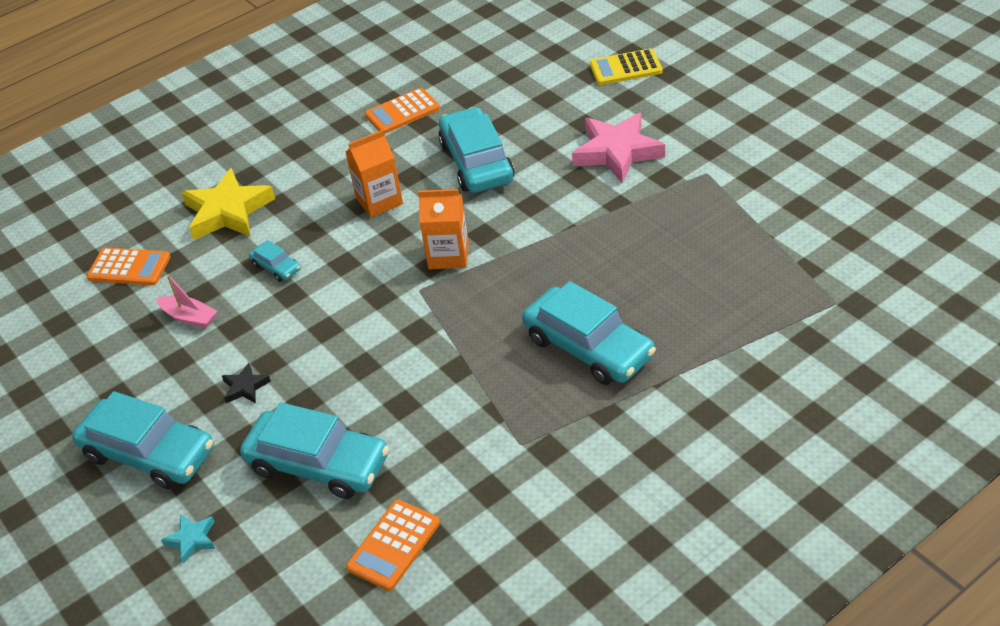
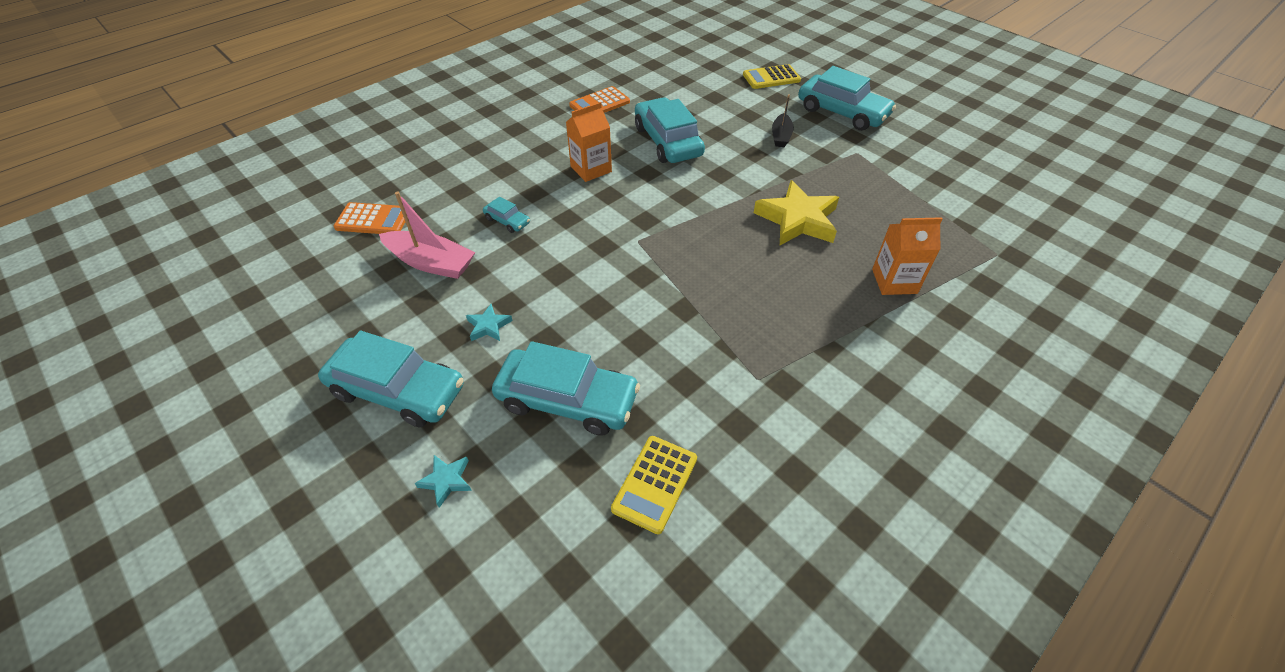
camera: 10 degrees left, 5 degrees up
(189, 317) = (431, 263): pink boat -> pink boat, size x1.64
(227, 211) = (460, 175): yellow star -> yellow star (797, 219)
(245, 387) = (488, 326): black star -> turquoise star
(394, 545) = (655, 484): orange calculator -> yellow calculator
(448, 255) = (658, 213): orange carton -> orange carton (894, 281)
(588, 347) = (798, 290): turquoise car -> turquoise car (842, 112)
(617, 152) = (781, 136): pink star -> black boat

